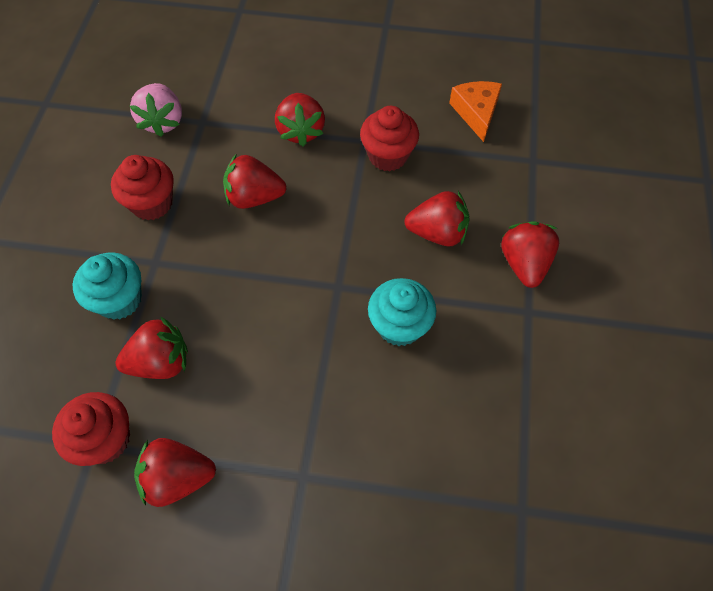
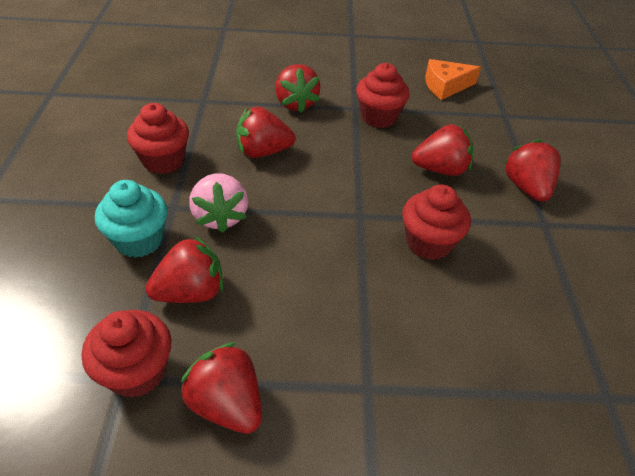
camera: 10 degrees left, 15 degrees down
(163, 121) = (166, 102): pink strawberry -> pink strawberry (220, 216)
(178, 478) = (227, 403): red strawberry -> red strawberry turned 60 degrees clockwise
(399, 325) = (428, 243): turquoise cupcake -> red cupcake
(476, 113) = (445, 86): orange cheese -> orange cheese turned 90 degrees counterclockwise

